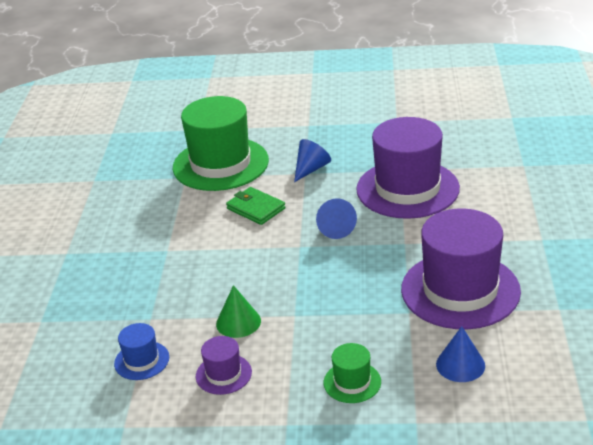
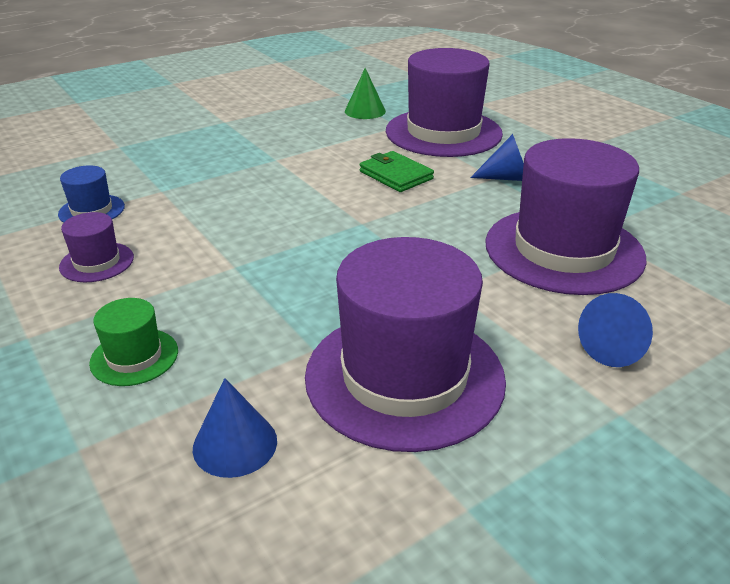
camera: 50 degrees right, 0 degrees up
(220, 164) = (443, 132): green hat -> purple hat
(238, 322) = (192, 237): green cone -> green cone (365, 111)
(256, 208) = (396, 175): green wallet -> green wallet turned 45 degrees counterclockwise
(335, 228) = (421, 232): blue cone -> blue cone (615, 348)

